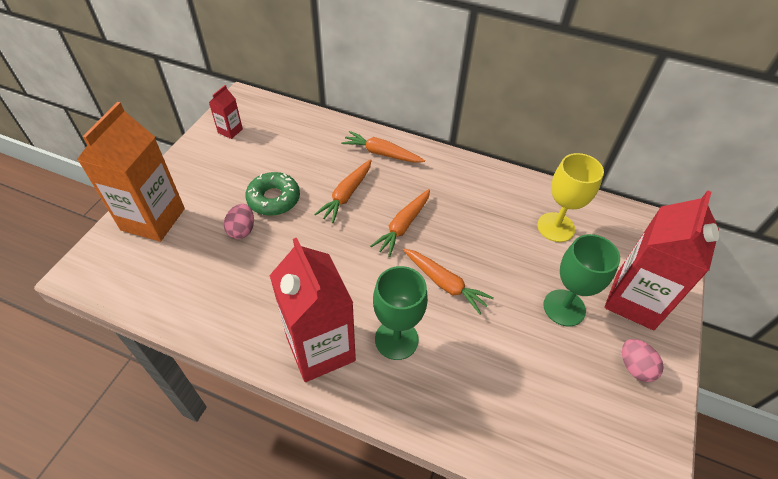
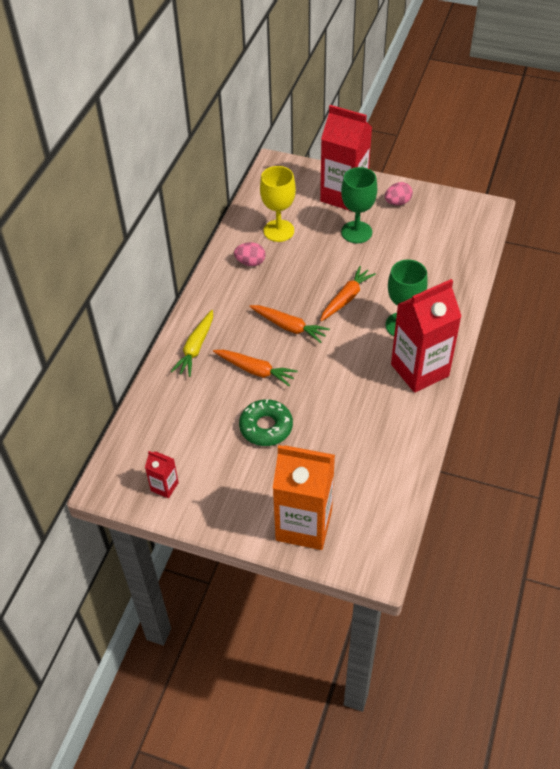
camera: 90 degrees left, 0 degrees up
(242, 230) = (308, 445): pink egg -> pink egg (250, 262)
(381, 153) = (196, 348): orange carrot -> yellow carrot

